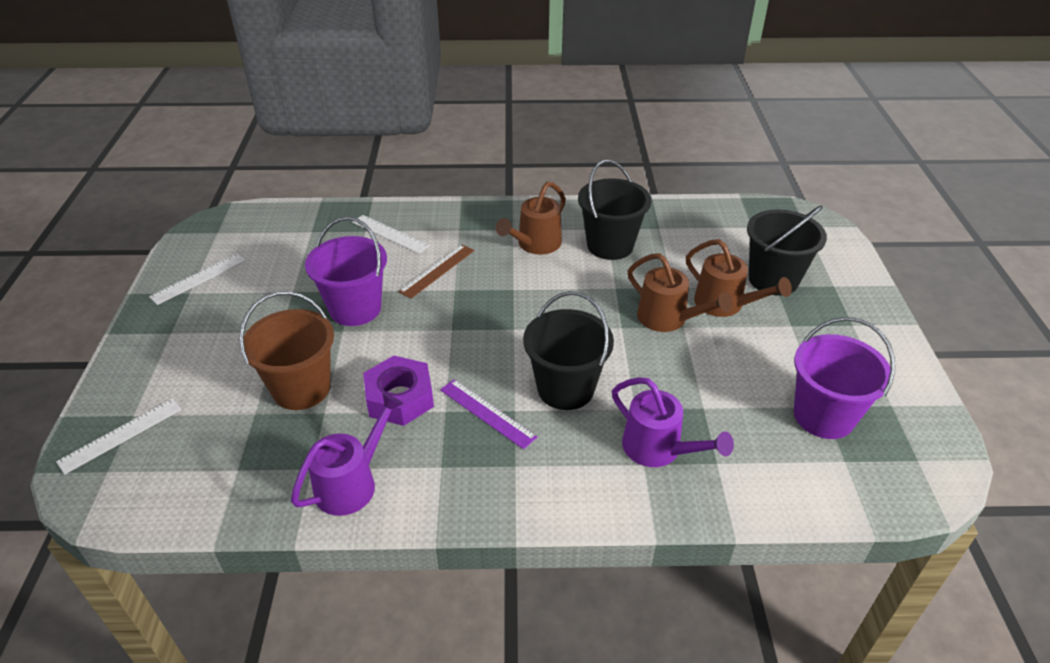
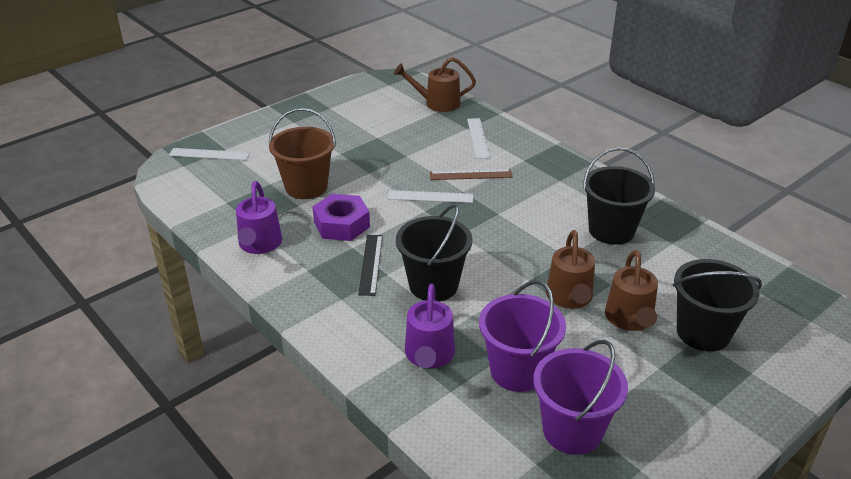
camera: 50 degrees right, 5 degrees down
(198, 278) = (344, 103): white ruler -> white ruler (430, 196)
(352, 483) = (259, 245): purple watering can -> purple watering can turned 90 degrees clockwise
(355, 309) = (393, 166): purple bucket -> purple bucket (517, 371)
(487, 413) = (371, 264): purple ruler -> black ruler
(535, 245) = (558, 198): brown watering can -> brown watering can (437, 103)

